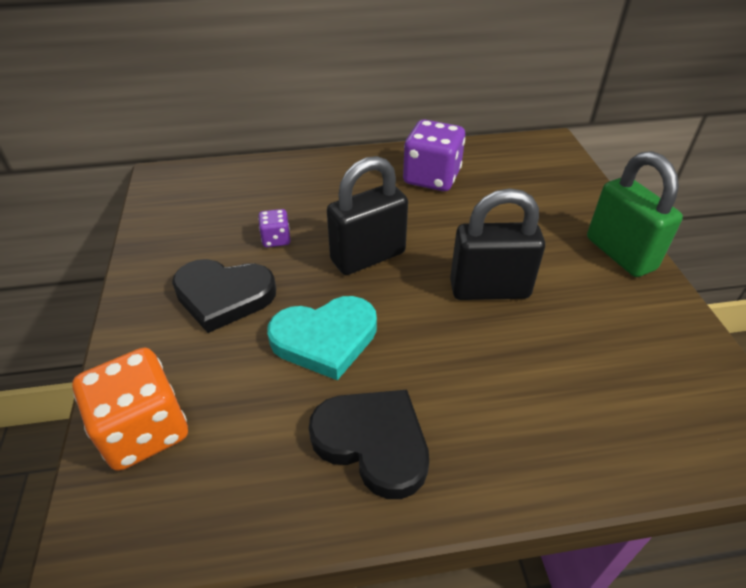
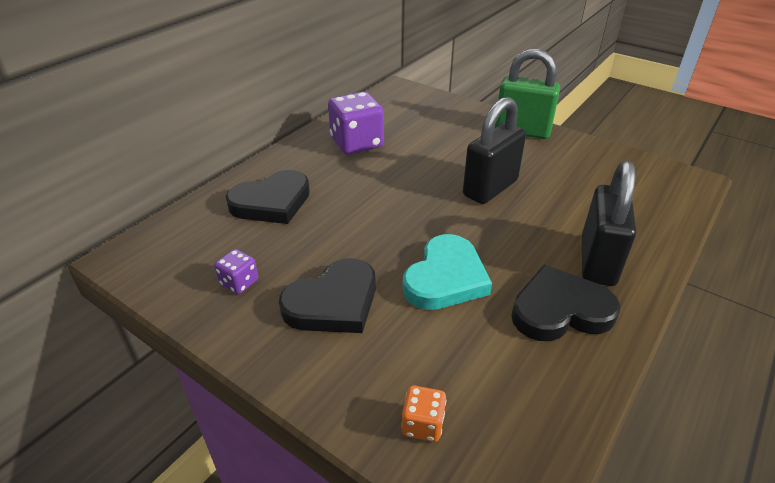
camera: 45 degrees left, 5 degrees down
(144, 430) = (423, 424): orange dice -> orange dice, size x0.49
(276, 239) = (310, 242): purple dice -> purple dice (239, 282)
(296, 191) = (272, 202): none -> black heart
(368, 257) = (393, 214): black padlock -> black padlock (597, 262)

